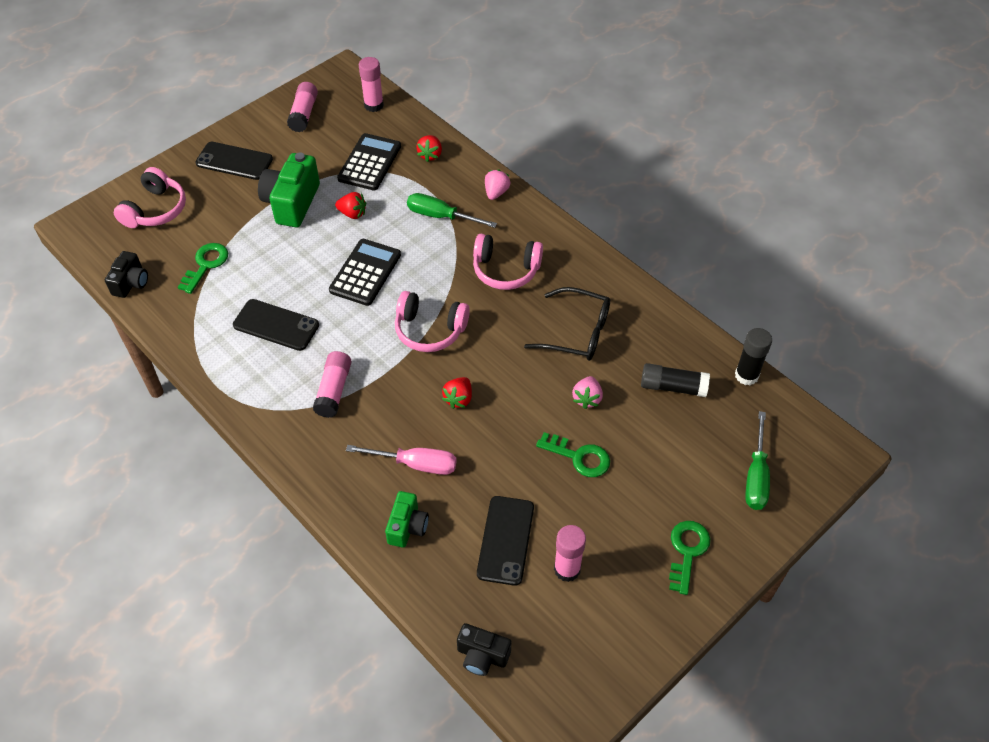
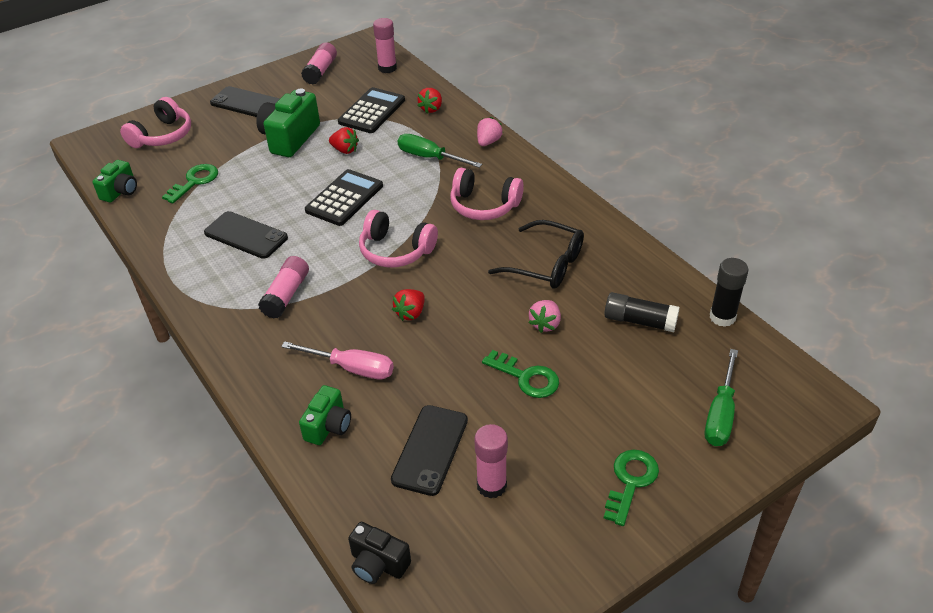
camera: 10 degrees right, 10 degrees down
(131, 283) = (120, 191): black camera -> green camera

